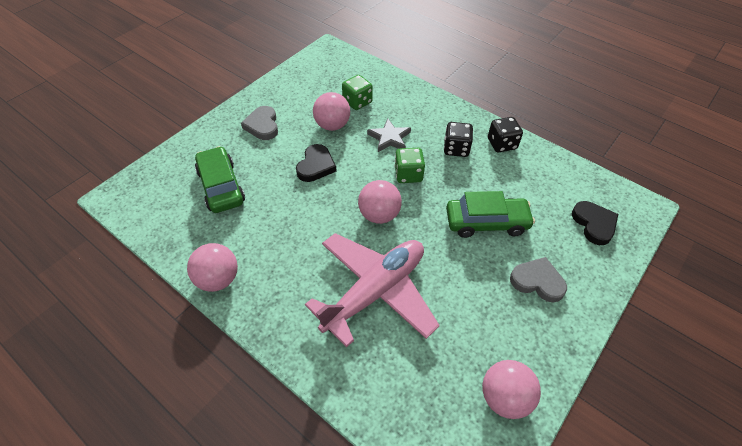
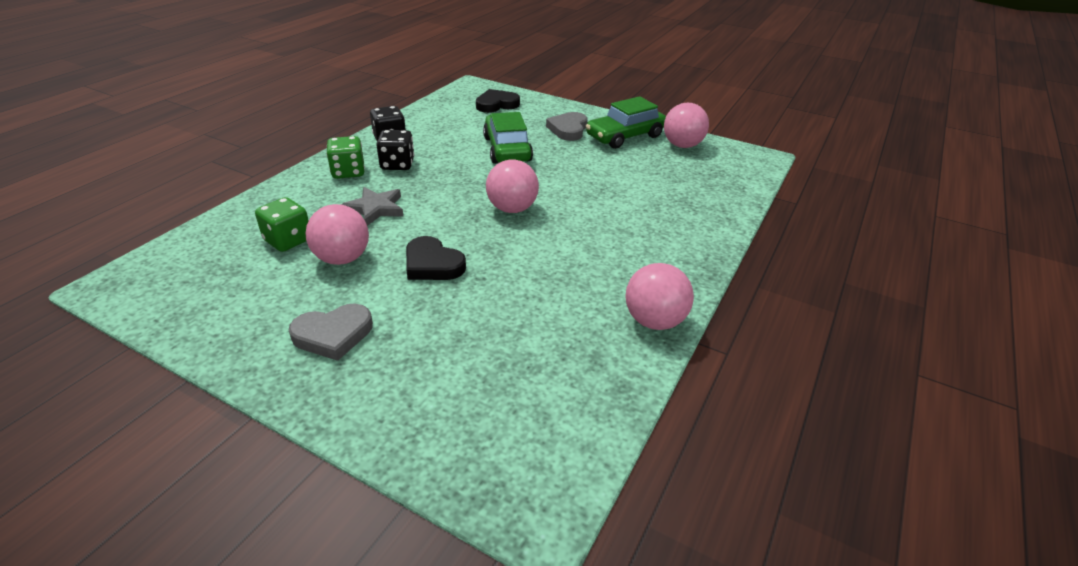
camera: 100 degrees left, 15 degrees down
(221, 186) = (487, 356): green car -> green car (625, 136)
(316, 166) = (432, 264): black heart -> black heart turned 150 degrees counterclockwise
(375, 291) = (616, 205): pink plane -> none
(408, 174) = (443, 193): green dice -> green dice (348, 172)

